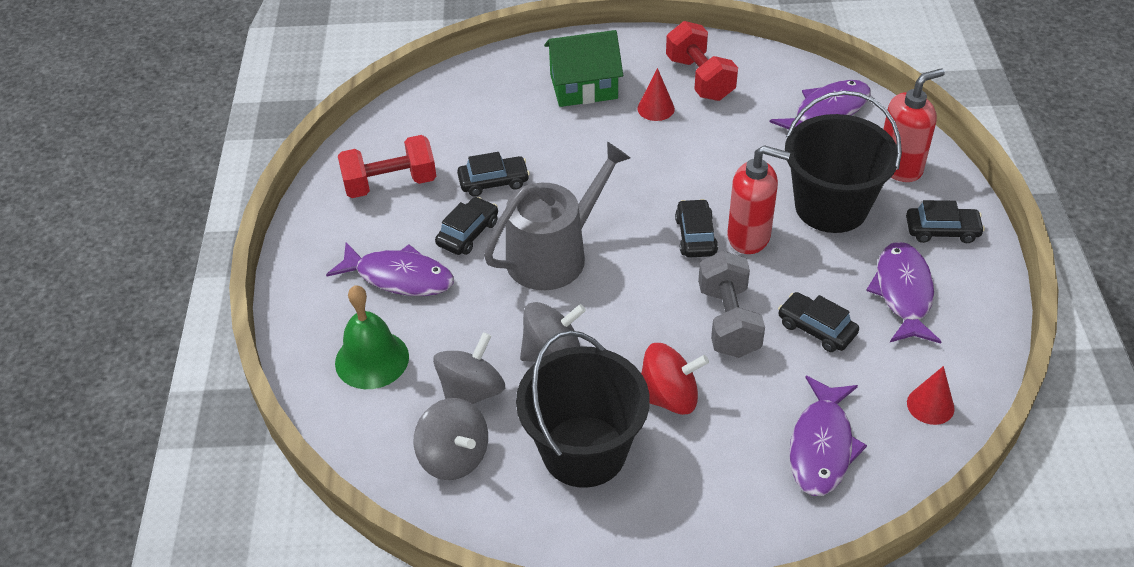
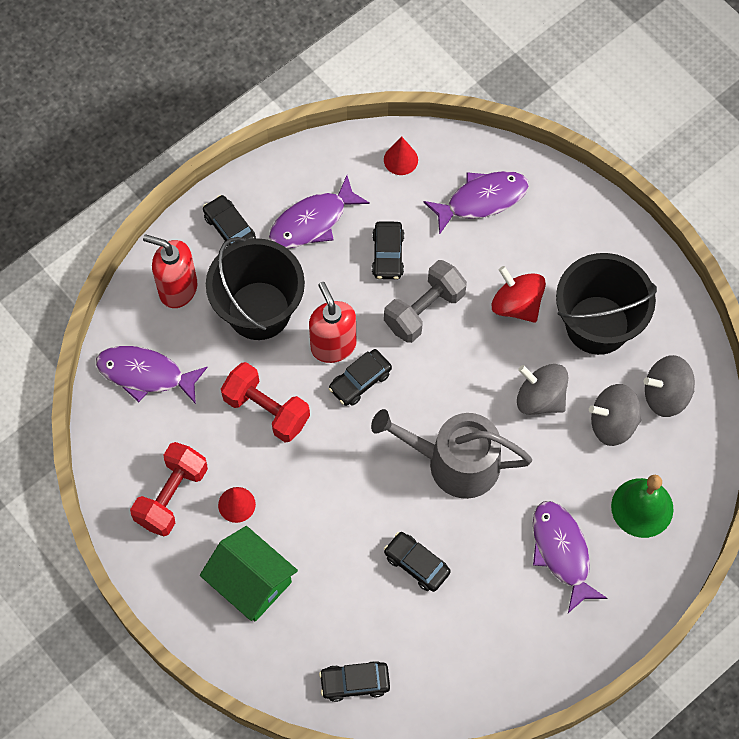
camera: 130 degrees left, 20 degrees up
(390, 184) = (480, 642): red dumbbell -> red dumbbell (266, 410)
(454, 457) = (666, 395): grey spinning top -> grey spinning top turned 105 degrees counterclockwise
(468, 233) = (483, 539): black car -> black car (355, 683)

